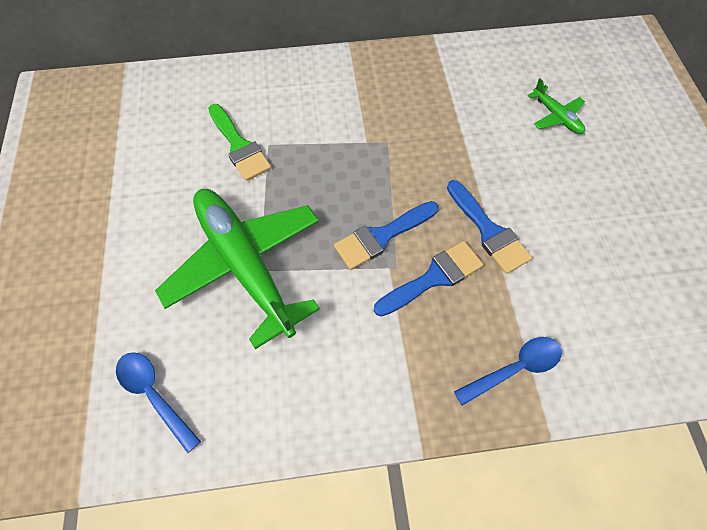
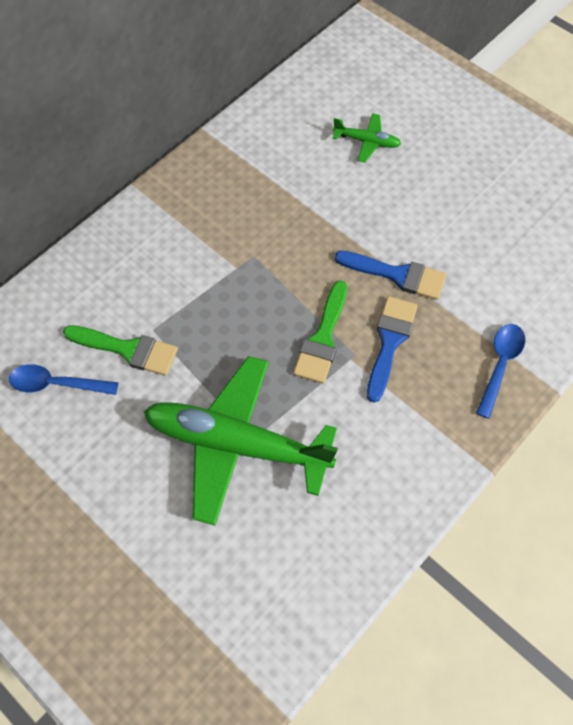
camera: 40 degrees left, 0 degrees up
(155, 395) = (267, 597): blue spoon -> blue spoon (57, 384)
(381, 236) = (322, 339): blue brush -> green brush

